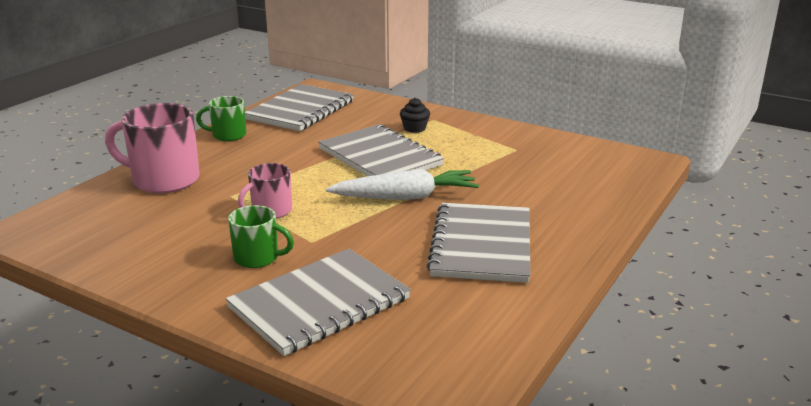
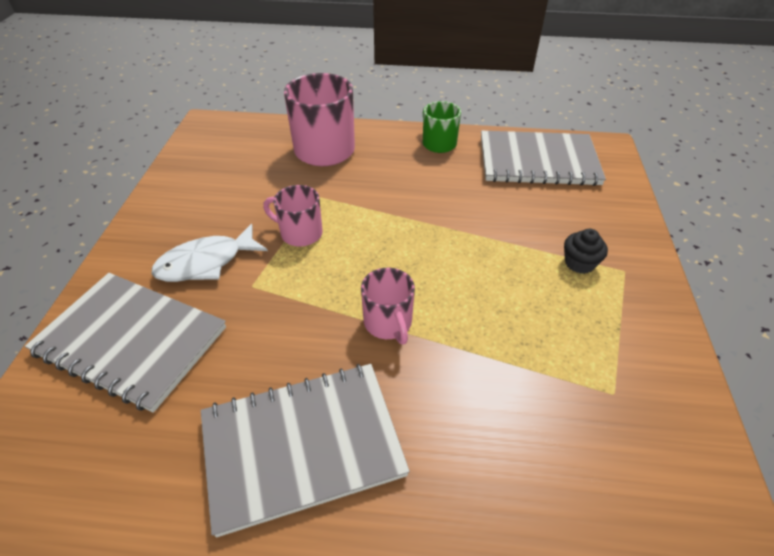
camera: 65 degrees right, 20 degrees up
(258, 258) = (206, 262): green mug -> white fish
(380, 157) = (475, 263): grey notebook -> none
(405, 197) = (388, 323): white carrot -> pink mug

